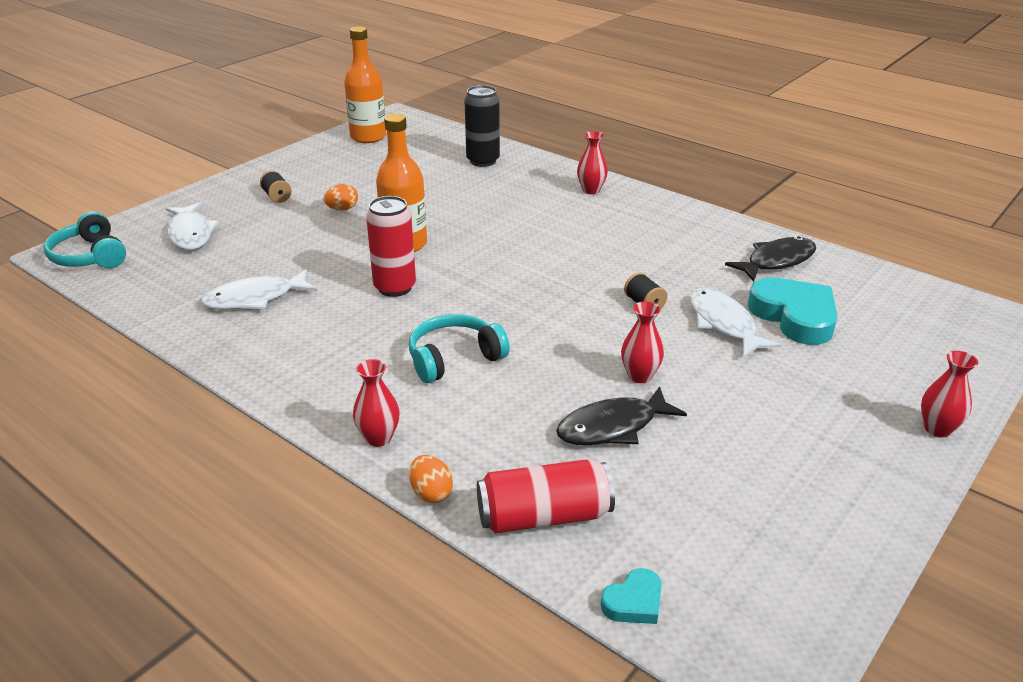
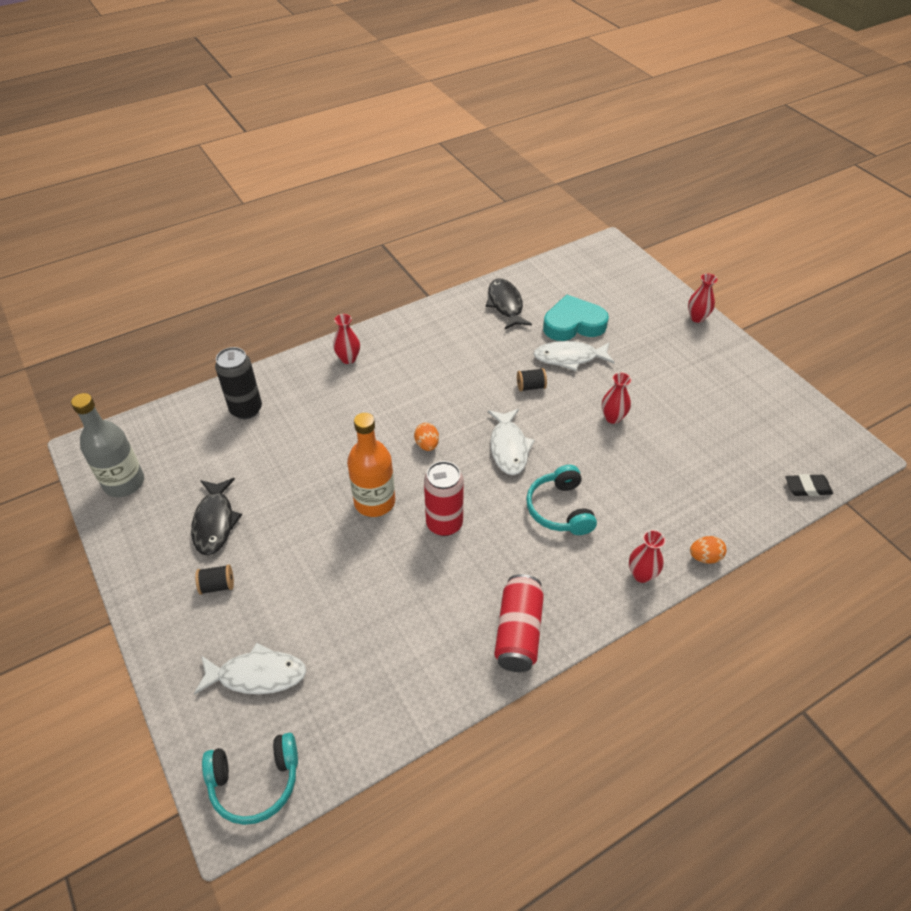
camera: 70 degrees left, 15 degrees up
(255, 298) = (417, 629): white fish -> white fish (508, 447)
(342, 209) = (279, 535): orange egg -> orange egg (427, 445)
(368, 137) = (124, 483): orange bottle -> grey bottle
(544, 516) = (736, 506): red can -> red can (518, 632)
(613, 427) = (661, 448): black fish -> black fish (215, 522)
(634, 602) = (807, 488): turquoise heart -> black eraser

